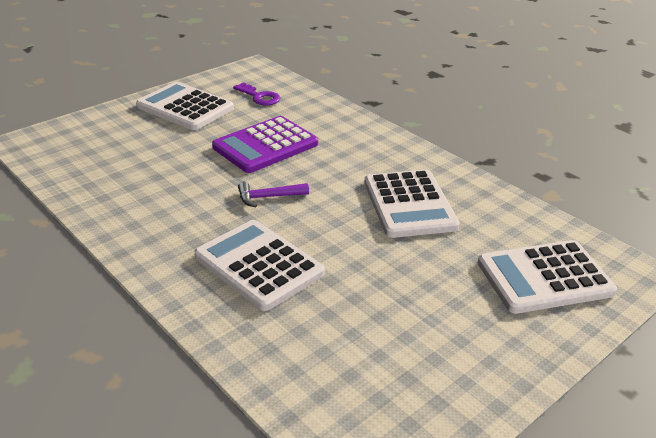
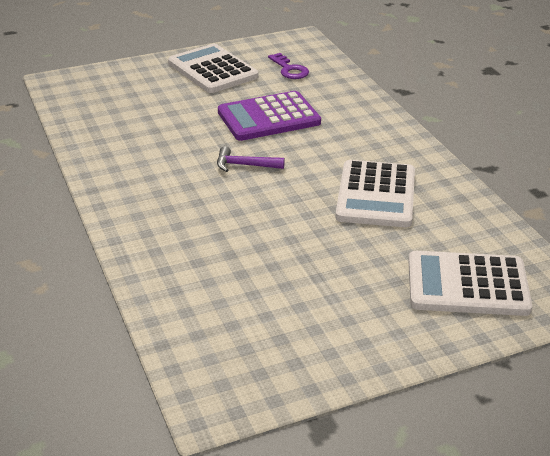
camera: 20 degrees right, 0 degrees up
(259, 265) = (203, 222): white calculator -> none

